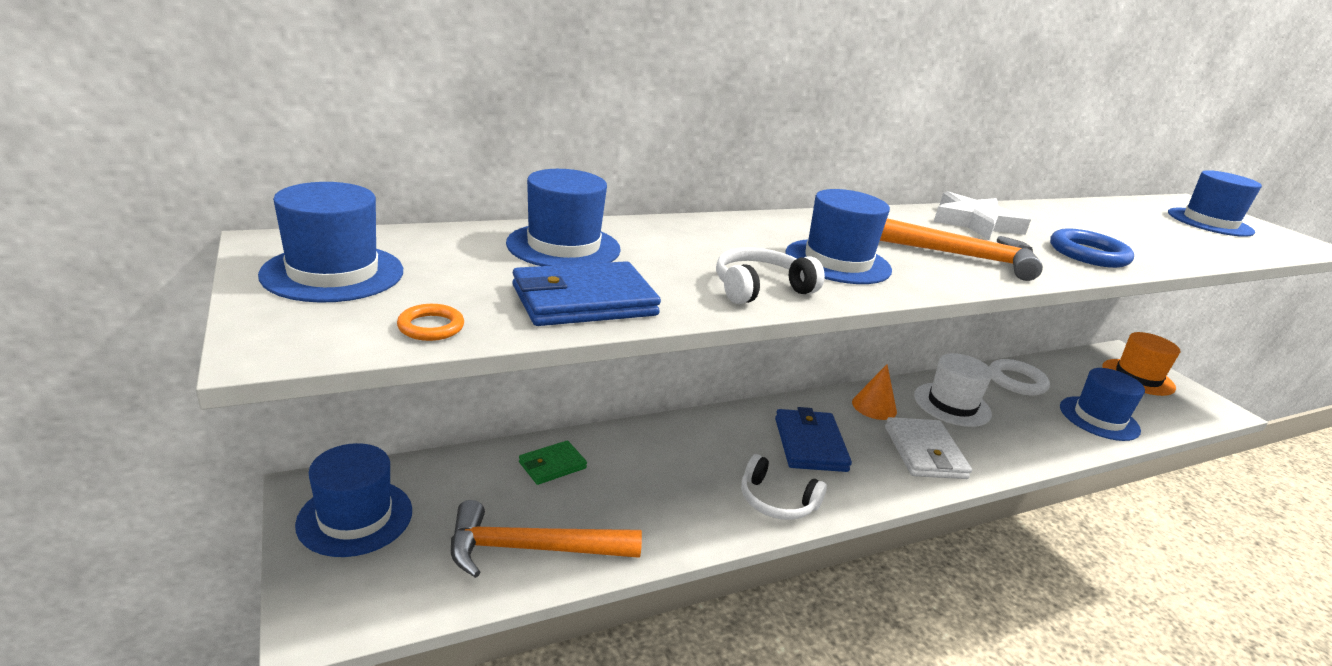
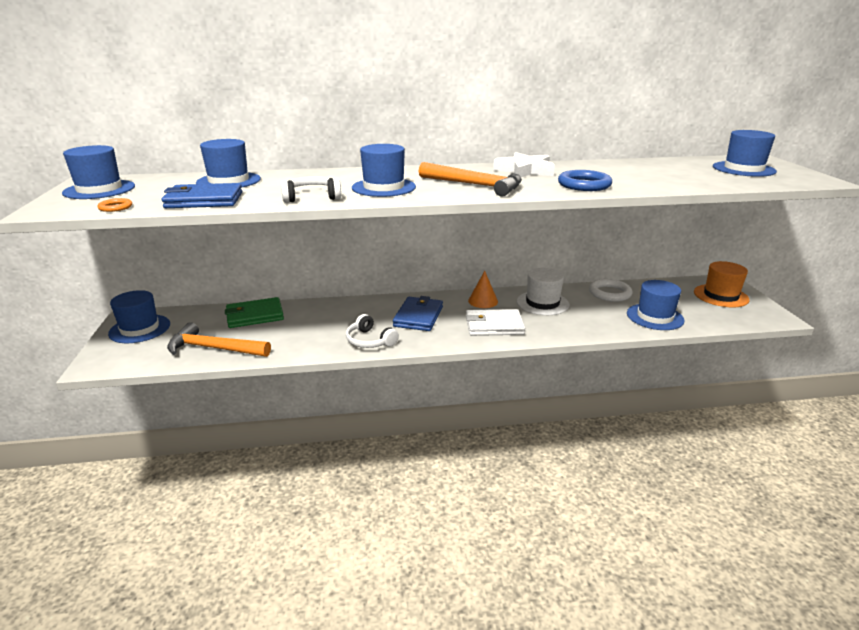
camera: 20 degrees right, 0 degrees up
(552, 465) = (255, 316): green wallet -> green wallet, size x1.64
(924, 452) = (494, 326): white wallet -> white wallet turned 75 degrees clockwise

